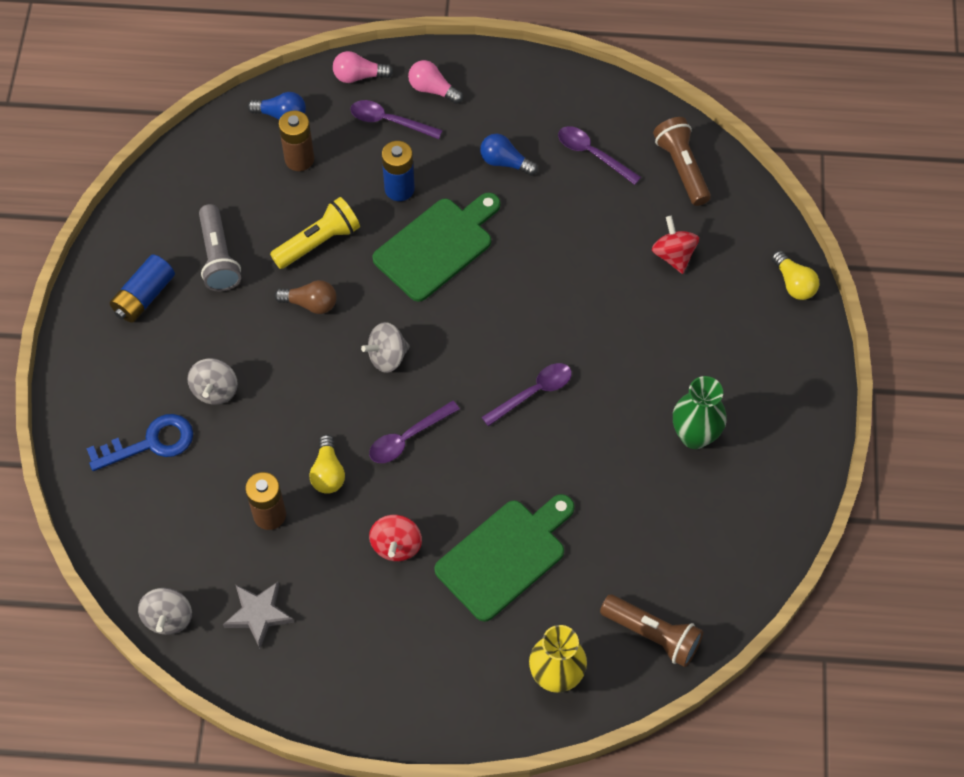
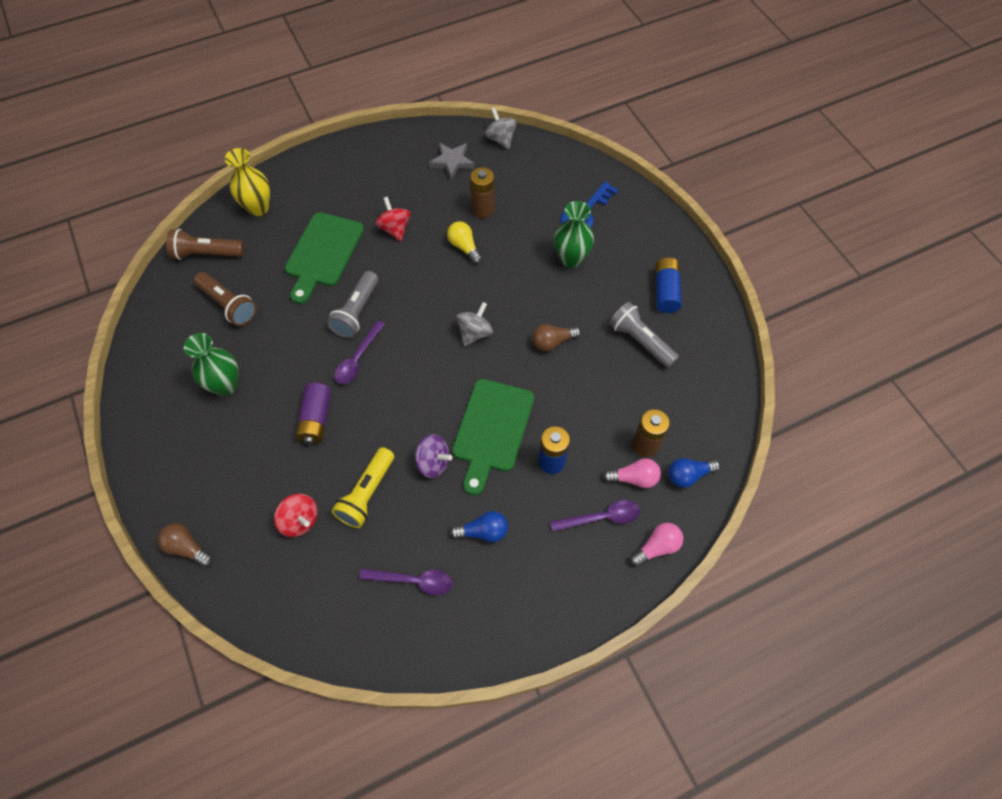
camera: 150 degrees right, 0 degrees up
(215, 390) = (571, 259): grey spinning top -> green vase
(318, 242) = (580, 388): yellow flashlight -> yellow flashlight (367, 494)
(408, 438) = (427, 290): purple spoon -> none
(432, 89) = (587, 569): pink light bulb -> pink light bulb (634, 478)
(505, 451) = (356, 312): none -> grey flashlight
(515, 244) = (433, 462): none -> purple spinning top
(612, 347) = (316, 419): none -> purple battery
(682, 168) = (328, 611): brown flashlight -> brown flashlight (229, 305)
(794, 283) = (187, 548): yellow light bulb -> brown light bulb

